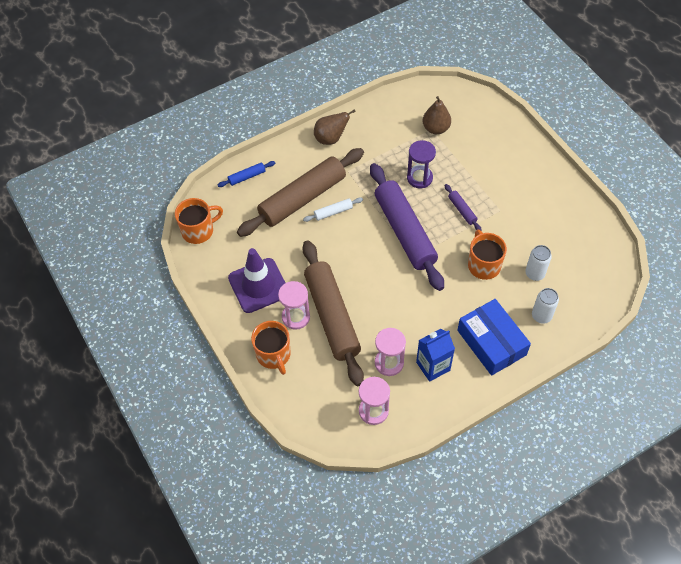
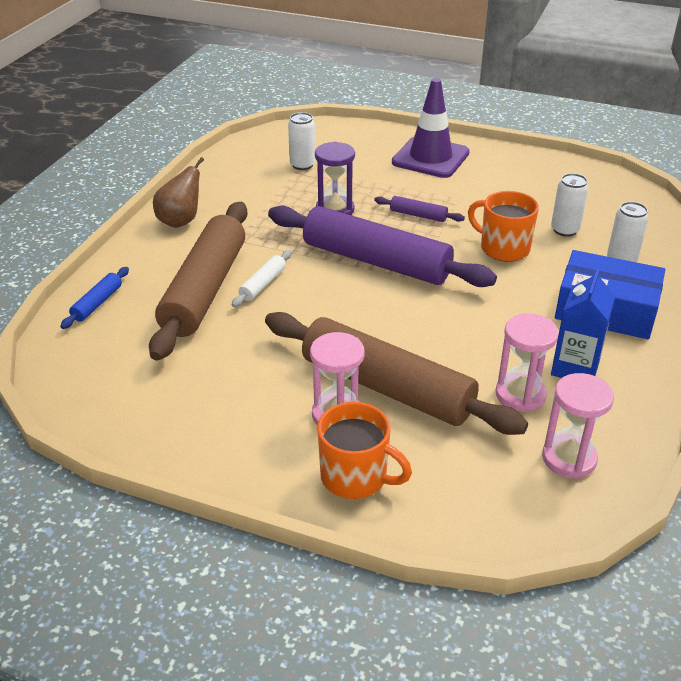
camera: 40 degrees left, 20 degrees down
(198, 230) = (77, 394): orange mug -> none
(258, 285) = (241, 409): purple traffic cone -> purple traffic cone (430, 158)
(436, 128) = (302, 165): brown pear -> white can

